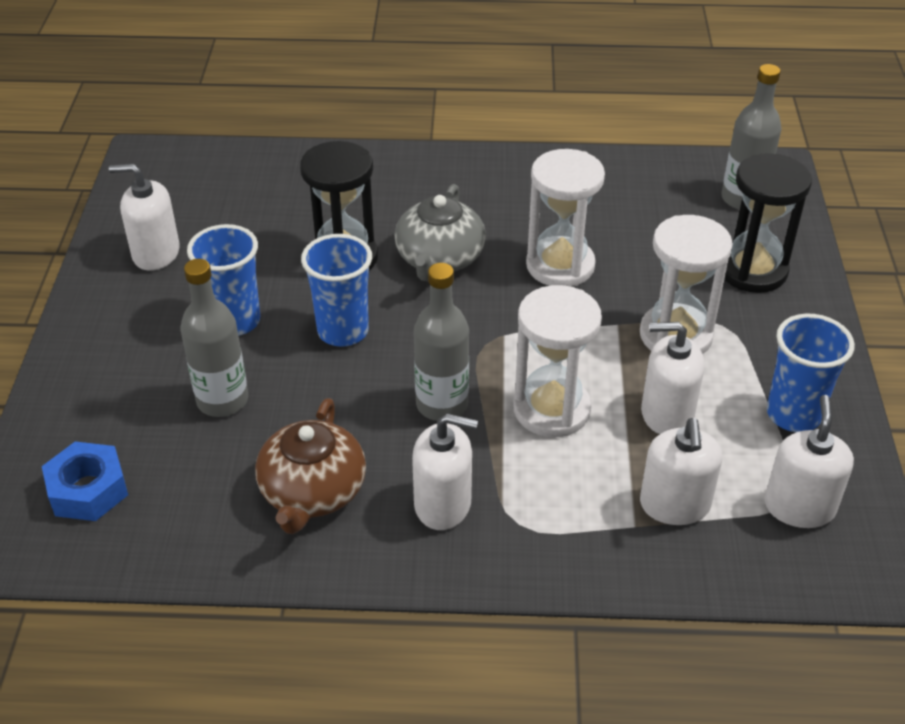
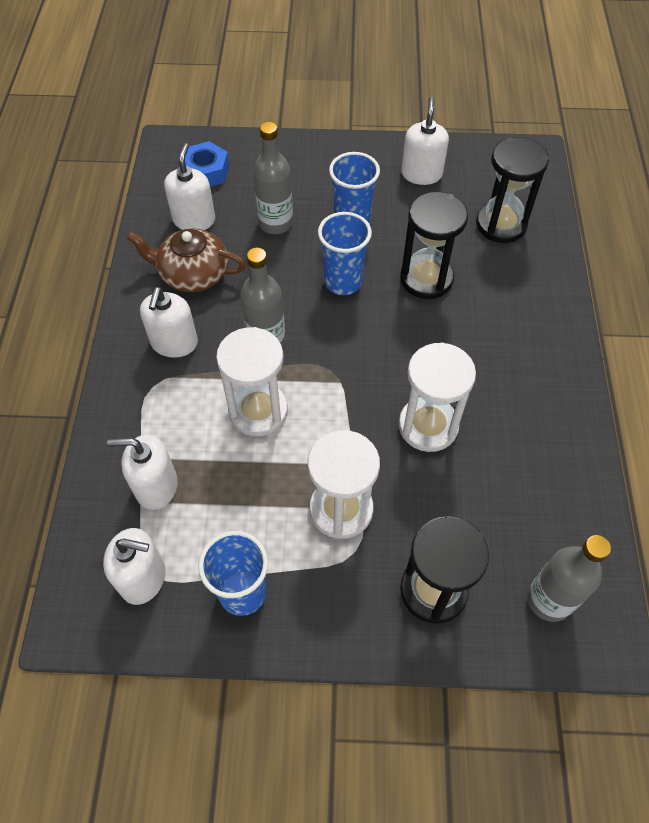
camera: 90 degrees right, 15 degrees up
(262, 192) = (501, 224): none -> black hourglass
(439, 258) = (430, 339): grey teapot -> none
(666, 413) = (249, 491): white soap dispenser -> white soap dispenser (194, 220)

